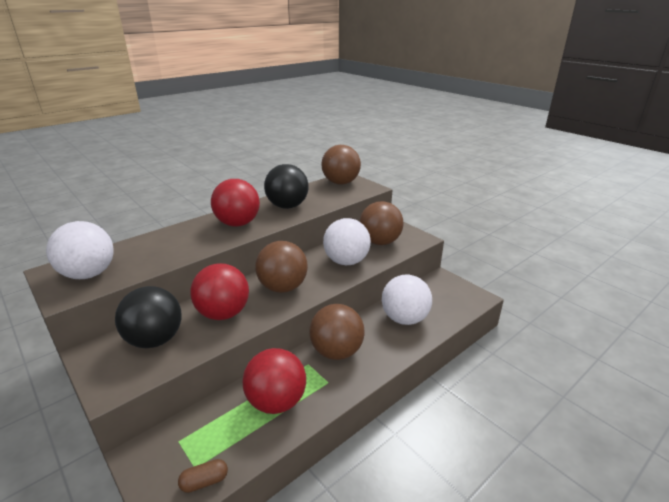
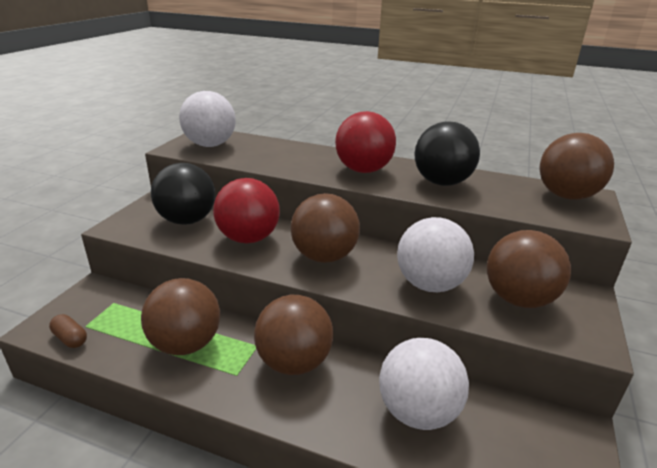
camera: 60 degrees right, 0 degrees up
(276, 401) = (186, 344): red ball -> brown ball

